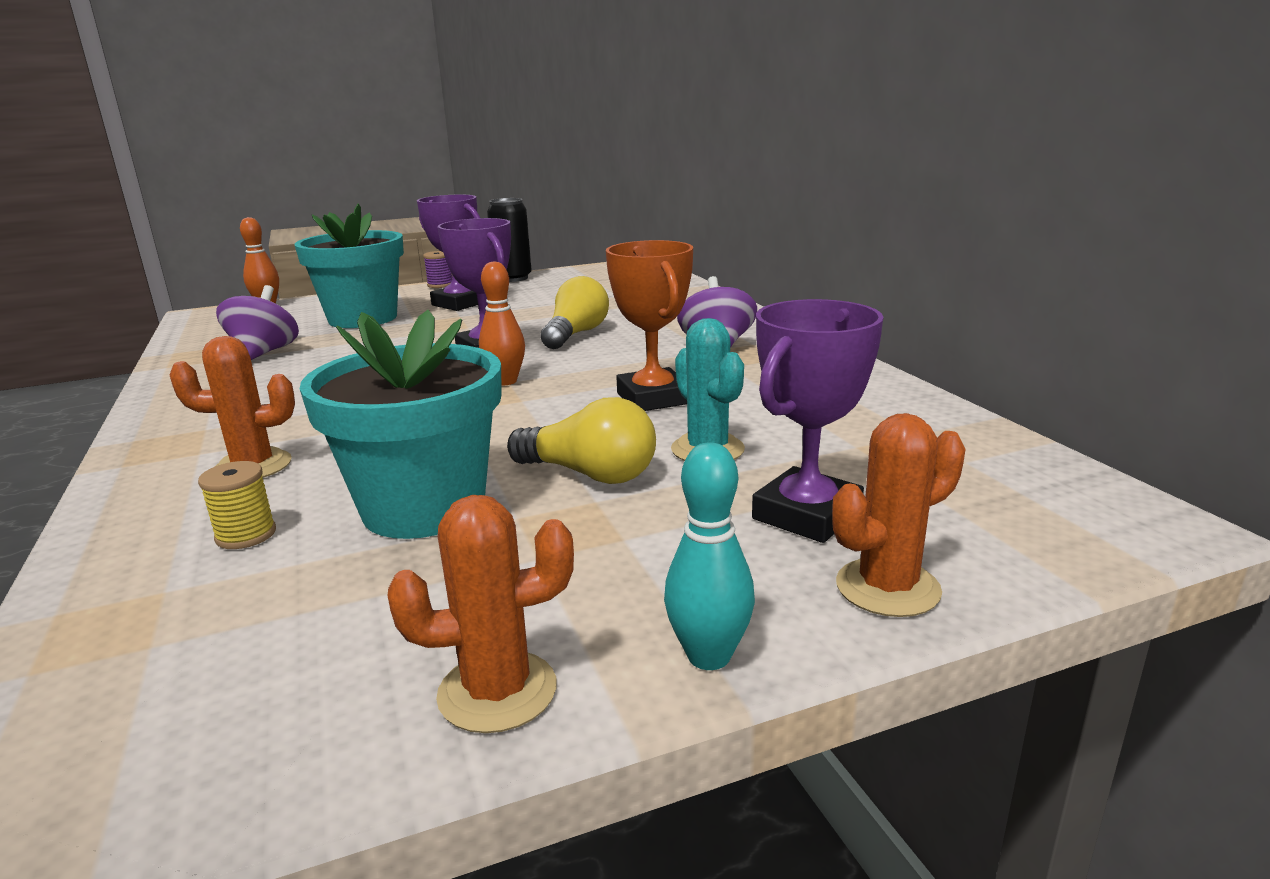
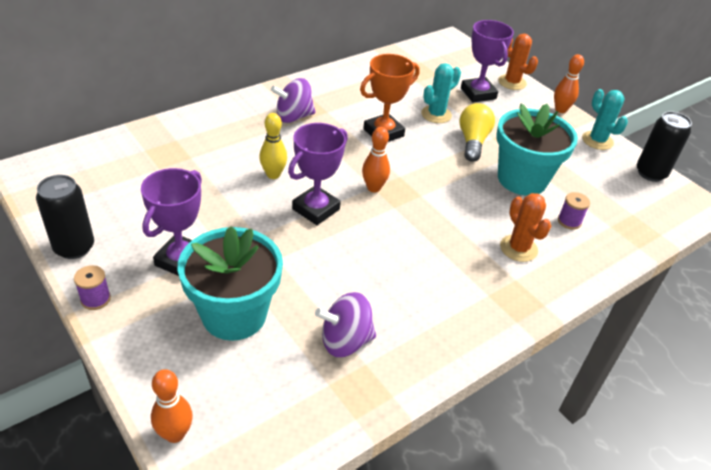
camera: 110 degrees left, 20 degrees up
(242, 773) = (650, 173): none -> black can
(246, 535) = (569, 221): yellow spool -> purple spool
(497, 691) = (597, 140): orange cactus -> turquoise cactus
(576, 334) = (273, 175): yellow light bulb -> yellow bowling pin
(709, 656) = (560, 110): turquoise bowling pin -> orange bowling pin
(807, 515) = (478, 93): purple trophy -> purple trophy turned 45 degrees clockwise

